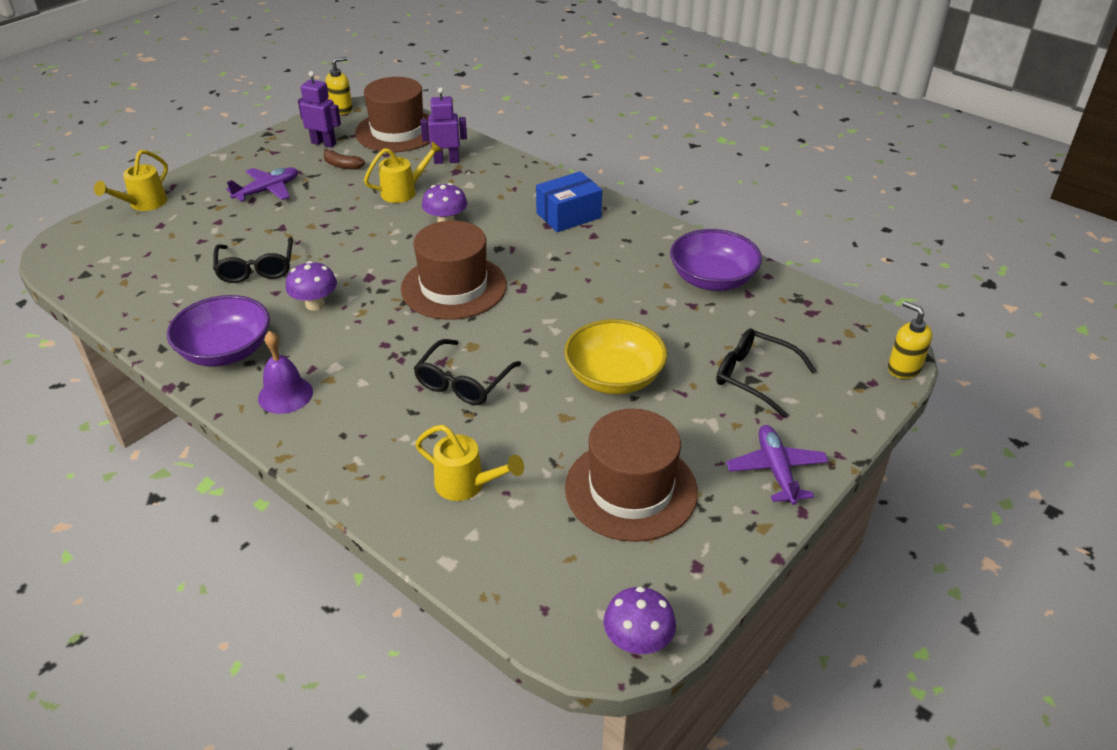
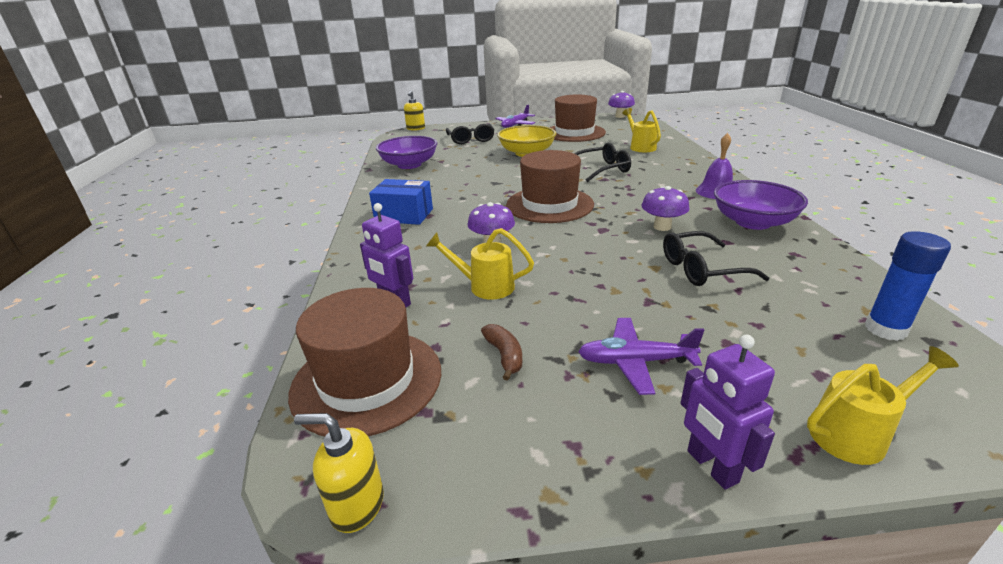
camera: 135 degrees left, 10 degrees down
(114, 270) = (885, 329): none -> blue glue stick
(256, 269) = (701, 269): black glasses -> black glasses turned 135 degrees counterclockwise
(324, 143) = (483, 417): purple robot -> purple robot (711, 466)

